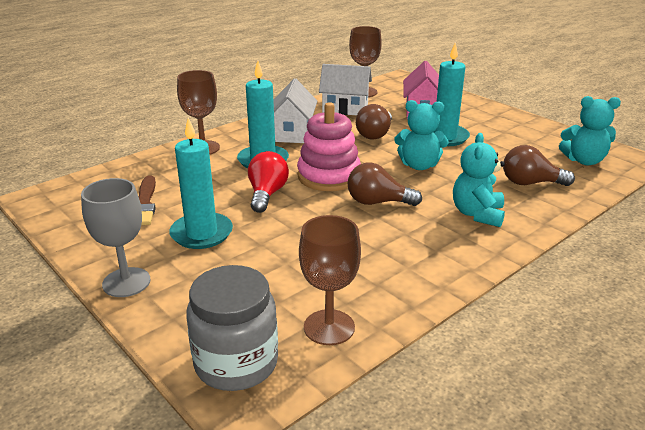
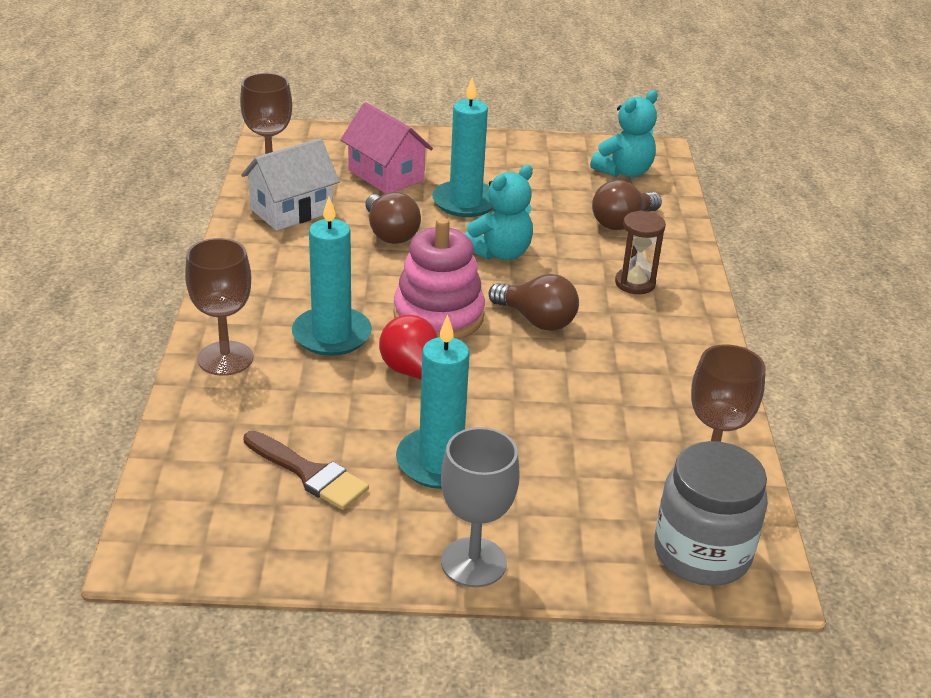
camera: 50 degrees left, 5 degrees up
(292, 133) = (294, 278): white house -> none
(377, 202) = (536, 320): brown light bulb -> brown light bulb turned 105 degrees counterclockwise
(477, 214) = (635, 283): turquoise teddy bear -> brown hourglass

